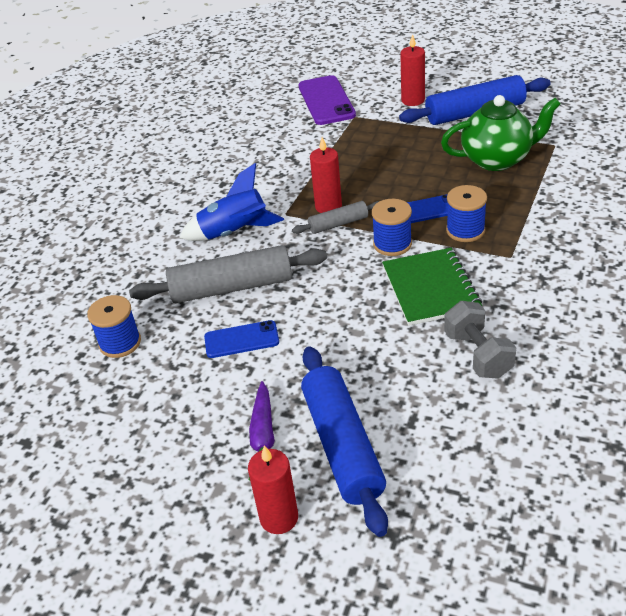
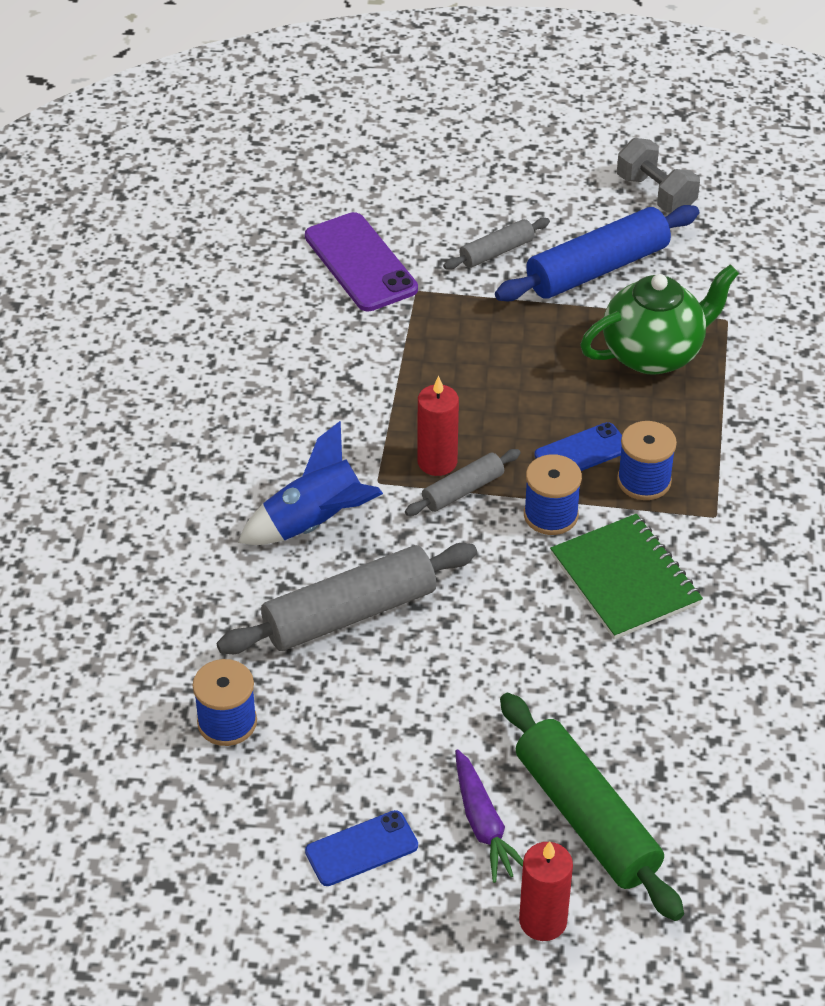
camera: 20 degrees left, 5 degrees up
(241, 340) = (397, 692): blue phone -> blue phone (361, 849)
(342, 445) = (586, 818): blue rolling pin -> green rolling pin
(413, 100) = (496, 252): red candle -> grey rolling pin
(477, 354) = (714, 668): grey dumbbell -> grey dumbbell (655, 194)

